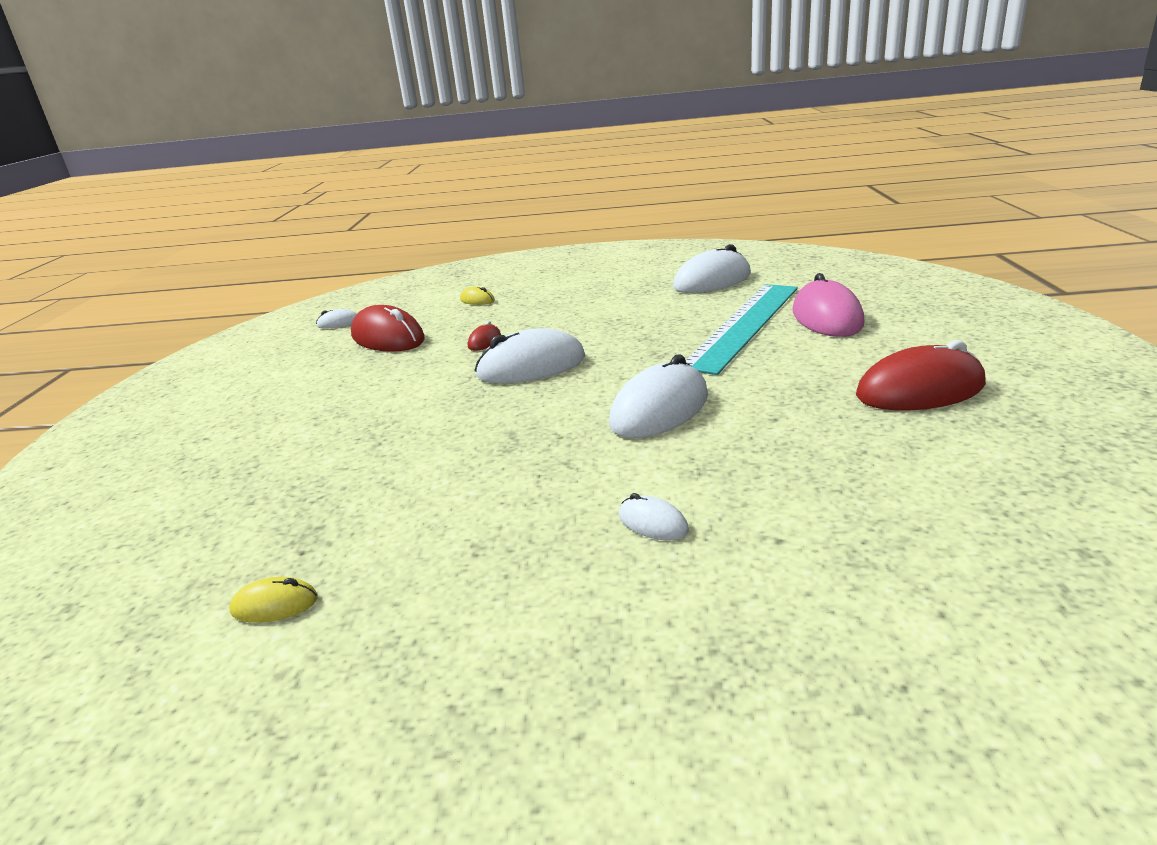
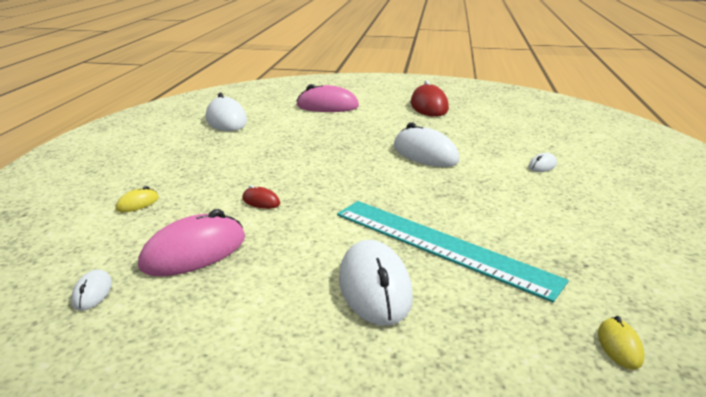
camera: 85 degrees left, 0 degrees up
(275, 605) = (641, 268): yellow mouse -> yellow mouse (619, 346)
(388, 338) = (194, 252): red mouse -> pink mouse
(531, 367) = (334, 185): white mouse -> white mouse (375, 287)
(744, 325) = (318, 123): turquoise ruler -> turquoise ruler (441, 245)

